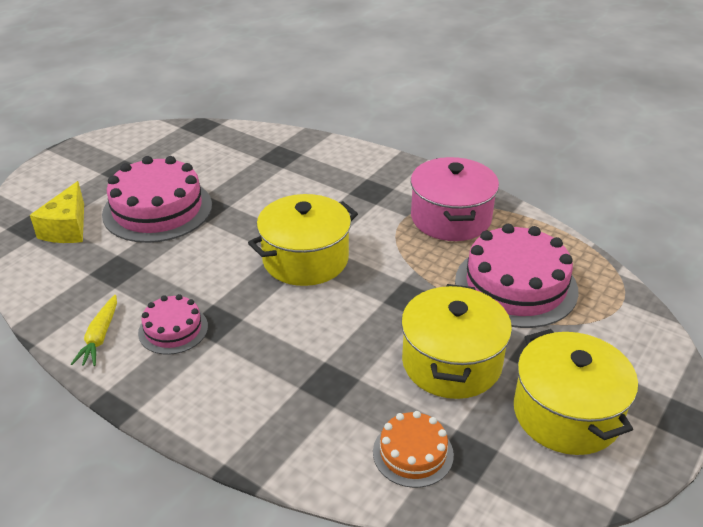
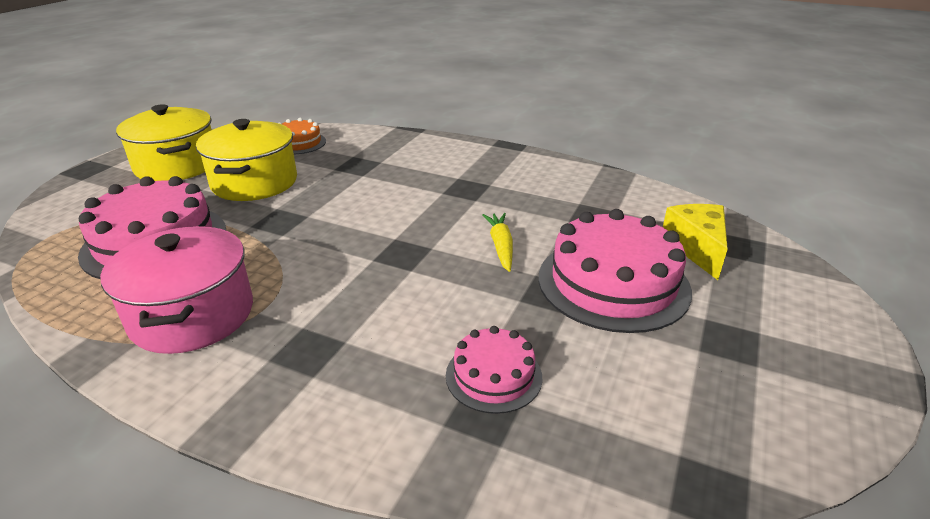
camera: 170 degrees right, 5 degrees down
(100, 337) = (556, 172): yellow carrot -> yellow carrot (500, 246)
(173, 329) = (499, 181): pink cake -> pink cake (493, 376)
(305, 259) = (394, 244): yellow pot -> none

